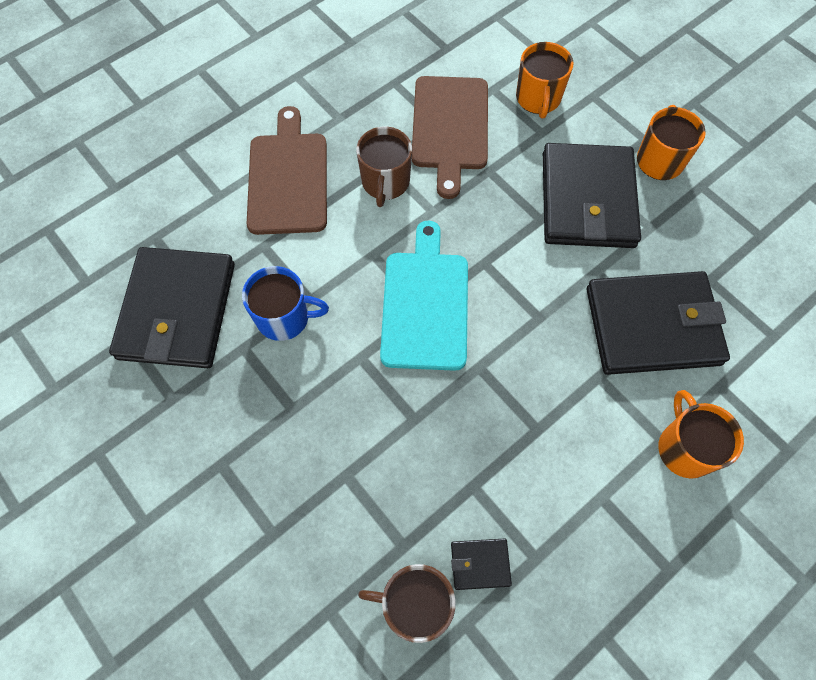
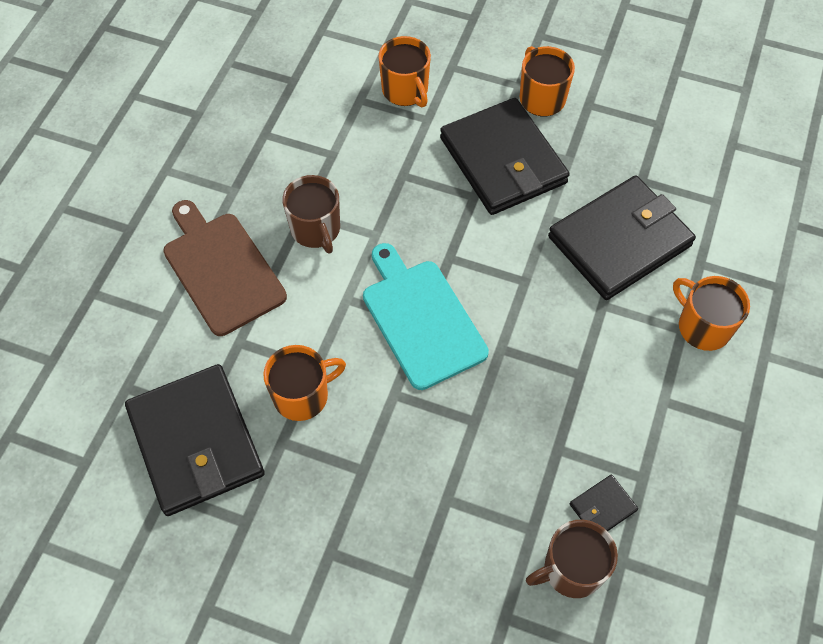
camera: 30 degrees left, 5 degrees down
(284, 317) = (302, 395): blue mug -> orange mug
(450, 127) = (343, 152): brown cutting board -> none

